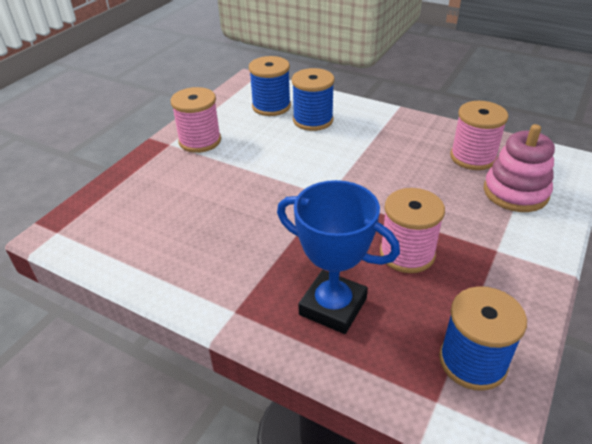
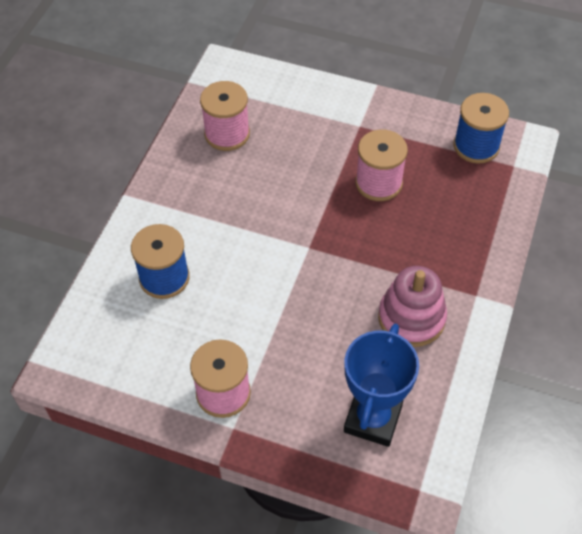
camera: 100 degrees left, 15 degrees up
(271, 106) = (132, 329): blue spool -> none
(333, 306) = (451, 228): blue trophy -> blue trophy (373, 419)
(515, 192) = (280, 108): pink stacking toy -> pink stacking toy (411, 318)

